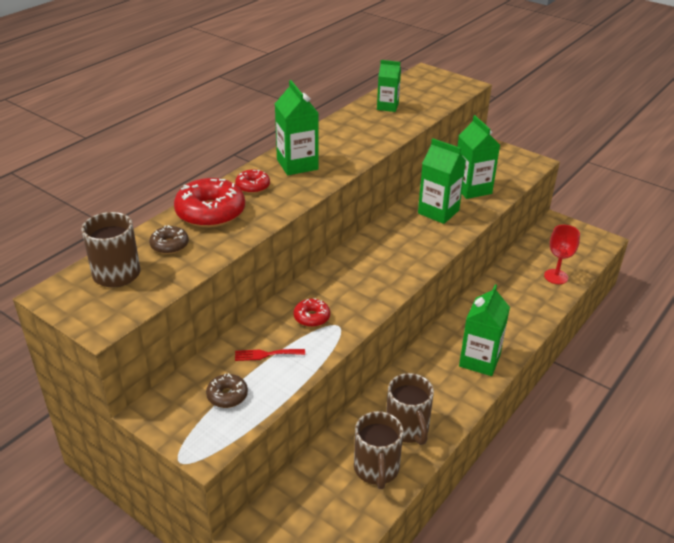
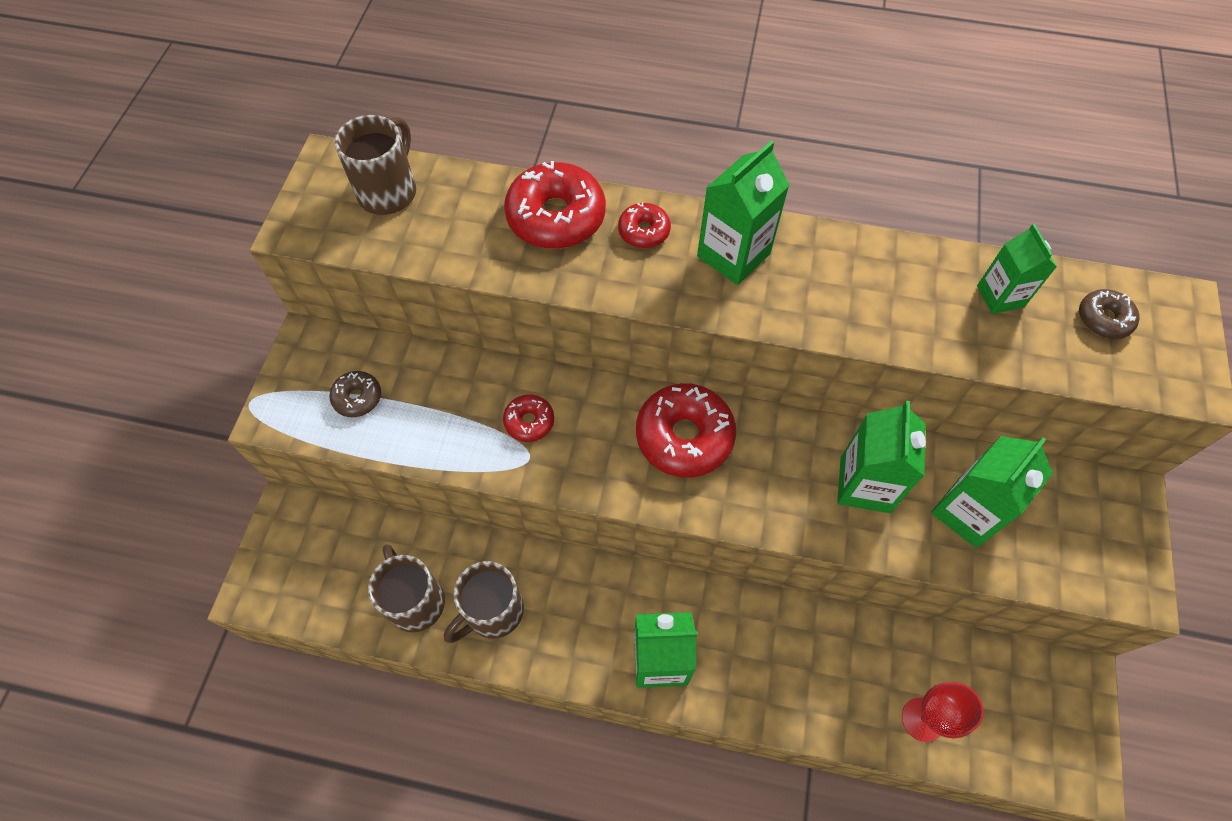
camera: 65 degrees right, 25 degrees up
(169, 245) = (465, 212): brown donut -> brown donut (1103, 319)
(266, 354) = (440, 404): red fork -> none
(368, 260) = (684, 436): none -> red donut
(376, 469) = (415, 601): brown mug -> brown mug turned 90 degrees clockwise

